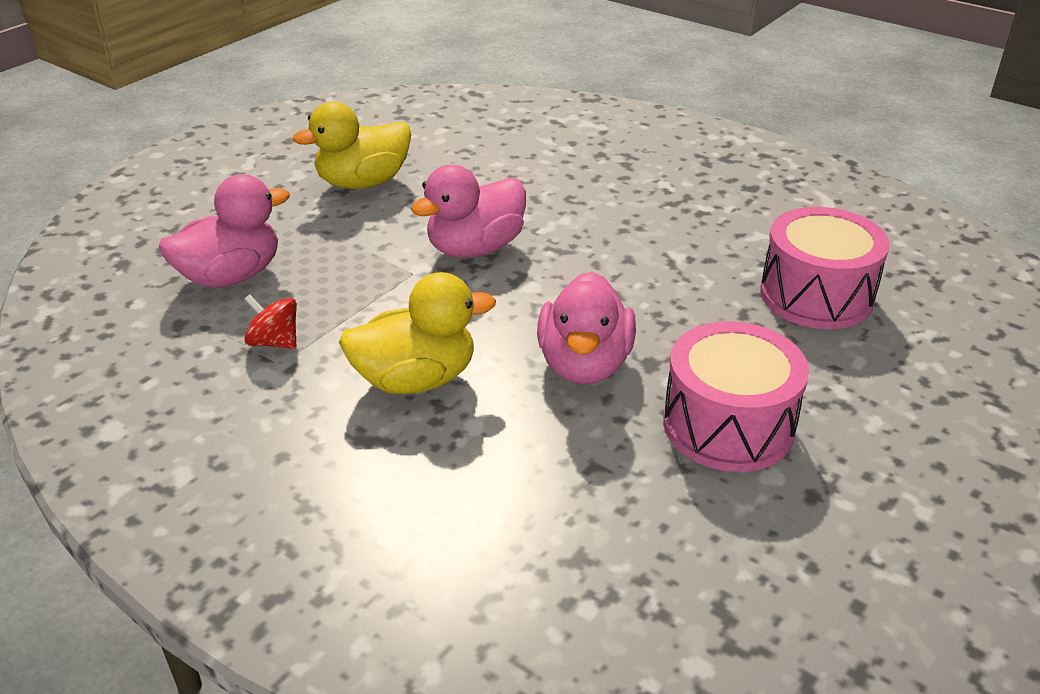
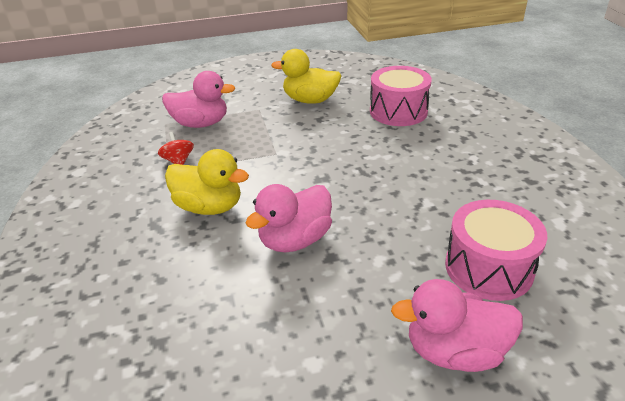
camera: 40 degrees right, 0 degrees up
(475, 248) = (320, 153): pink duck -> pink duck (454, 351)
(728, 425) = (327, 317): pink drum -> pink drum (398, 111)

